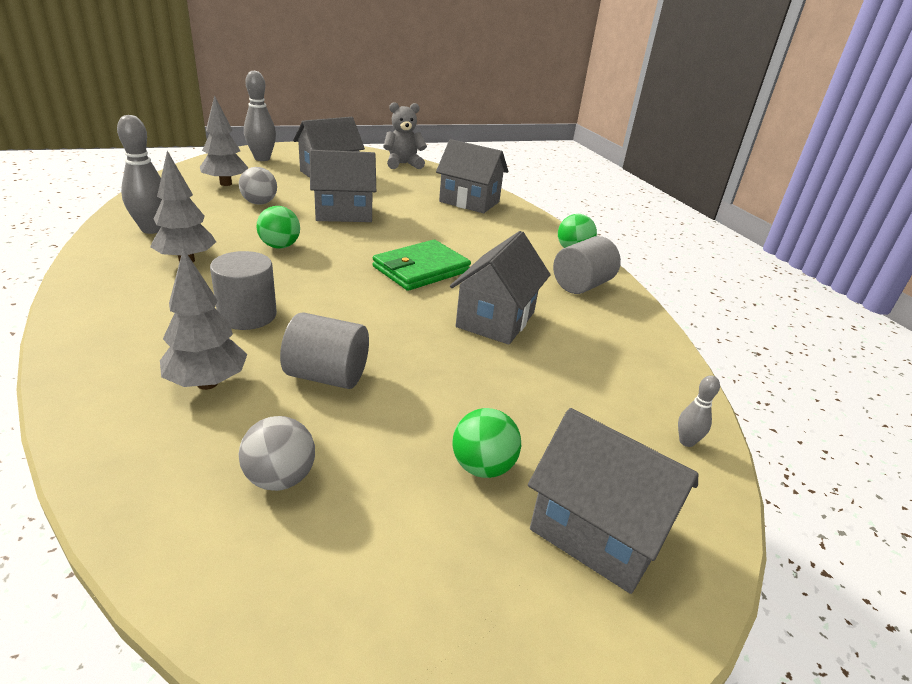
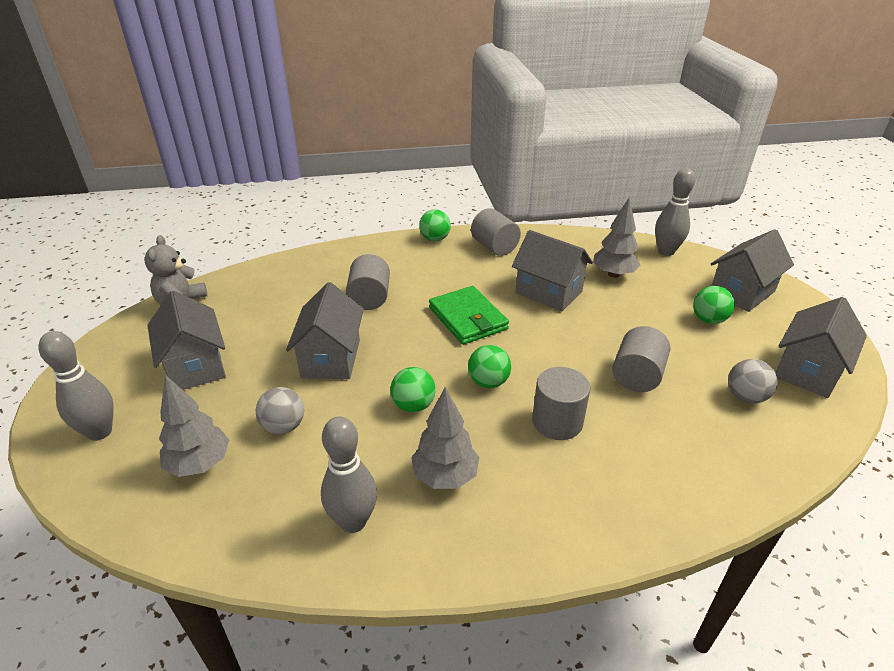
camera: 75 degrees left, 5 degrees up
(207, 383) = (660, 438): grey tree -> grey tree (613, 274)
(313, 279) = (488, 382): none -> green ball
(439, 223) = (369, 298): none -> grey cylinder
(469, 202) = (317, 274): grey house -> grey house (808, 371)
(686, 442) = (666, 251): grey bowling pin -> grey bowling pin, size x2.02

